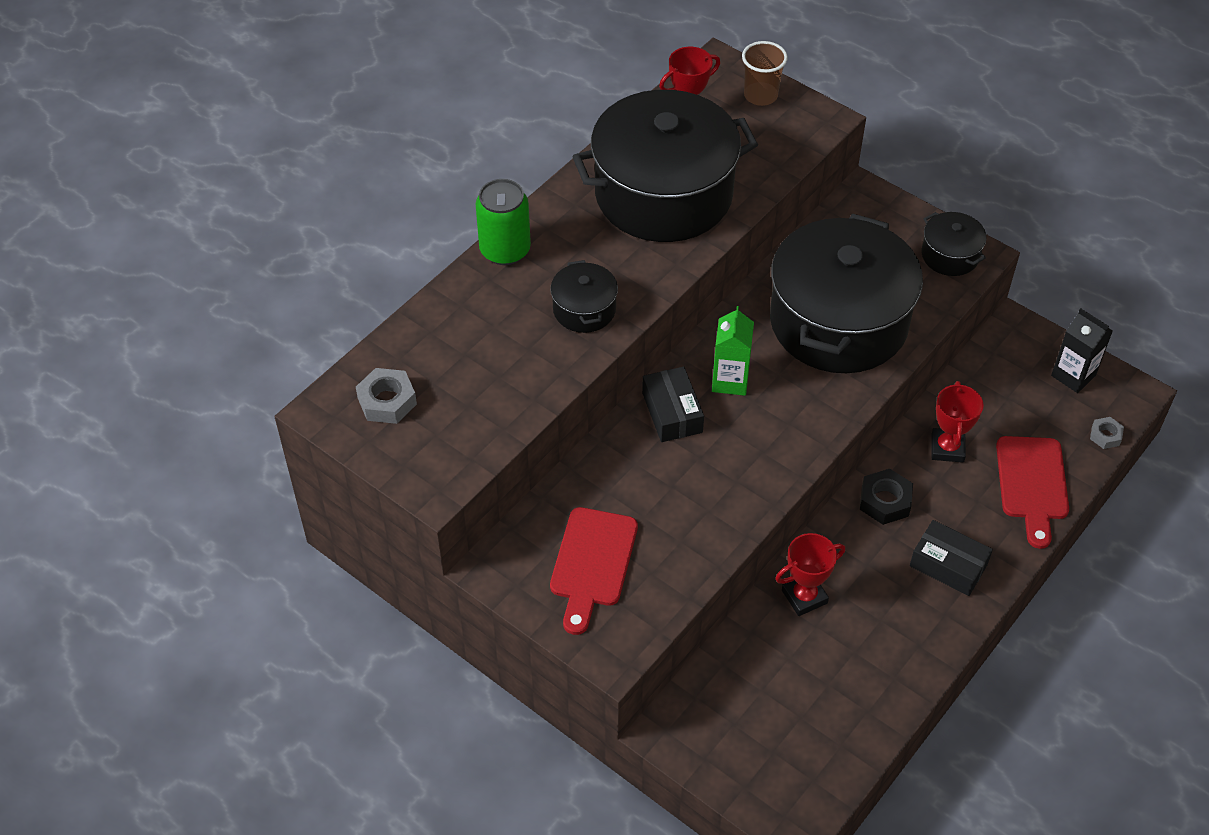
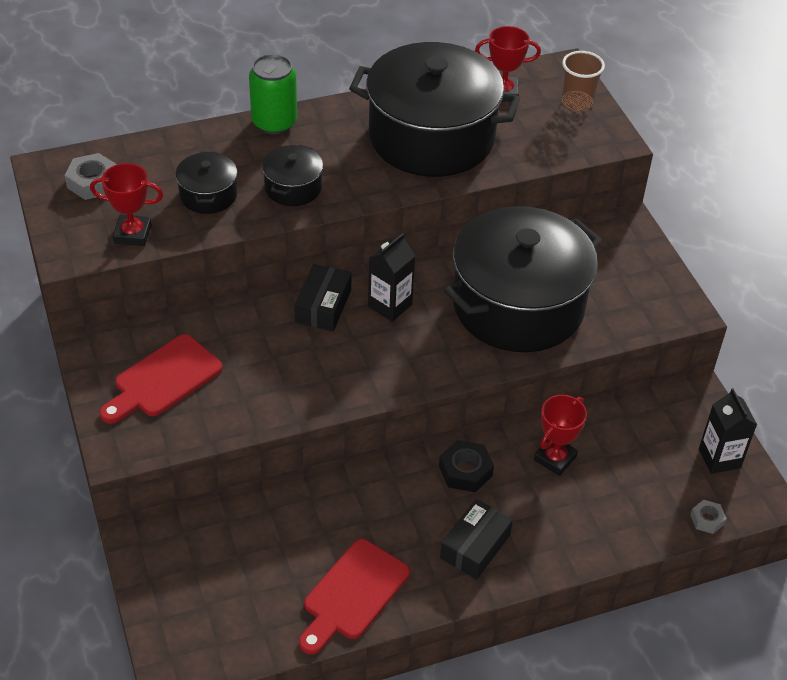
camera: 30 degrees right, 5 degrees down
(730, 380) = (390, 305): green carton -> black carton
(804, 597) = (334, 506): red trophy -> red trophy (133, 234)
(948, 565) = (475, 546): black box -> black box turned 60 degrees clockwise
(950, 255) = (660, 300): black pot -> black pot (208, 195)
(1032, 484) = (605, 523): red cutting board -> red cutting board (353, 594)

